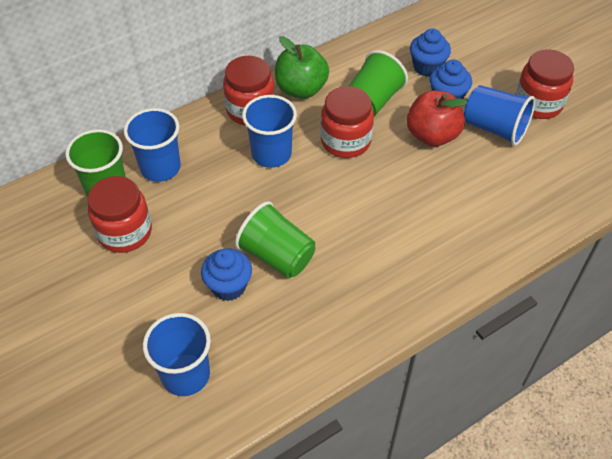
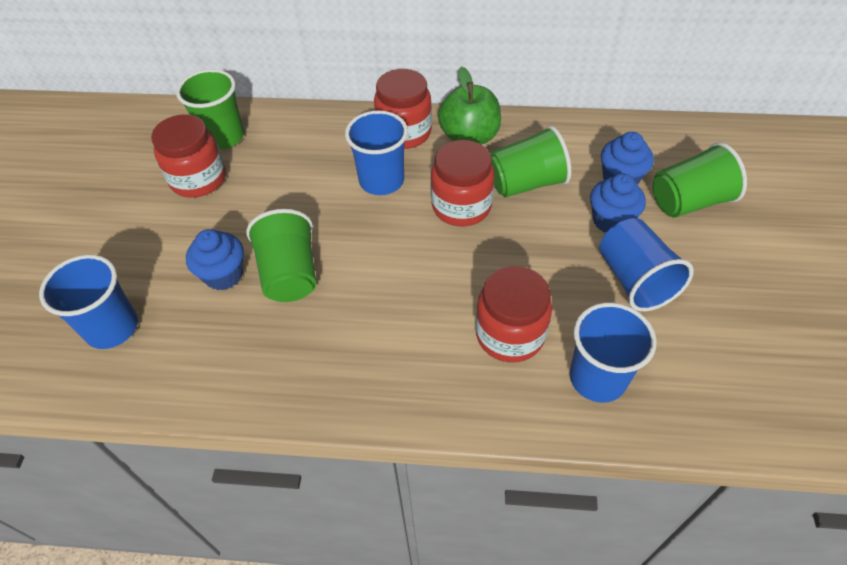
camera: 40 degrees right, 0 degrees up
(160, 167) = (280, 142): blue cup -> blue cup (597, 378)
(432, 135) = (555, 249): red apple -> none
(480, 61) = (689, 202): none -> green cup
(538, 104) = (716, 282): red jar -> red jar (510, 334)

